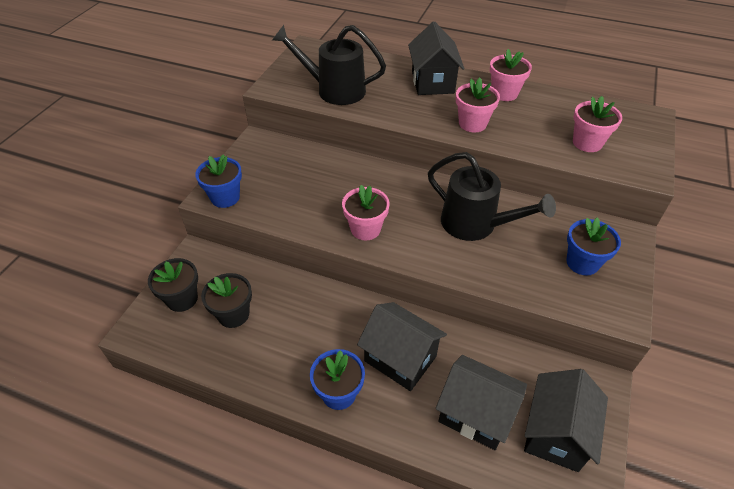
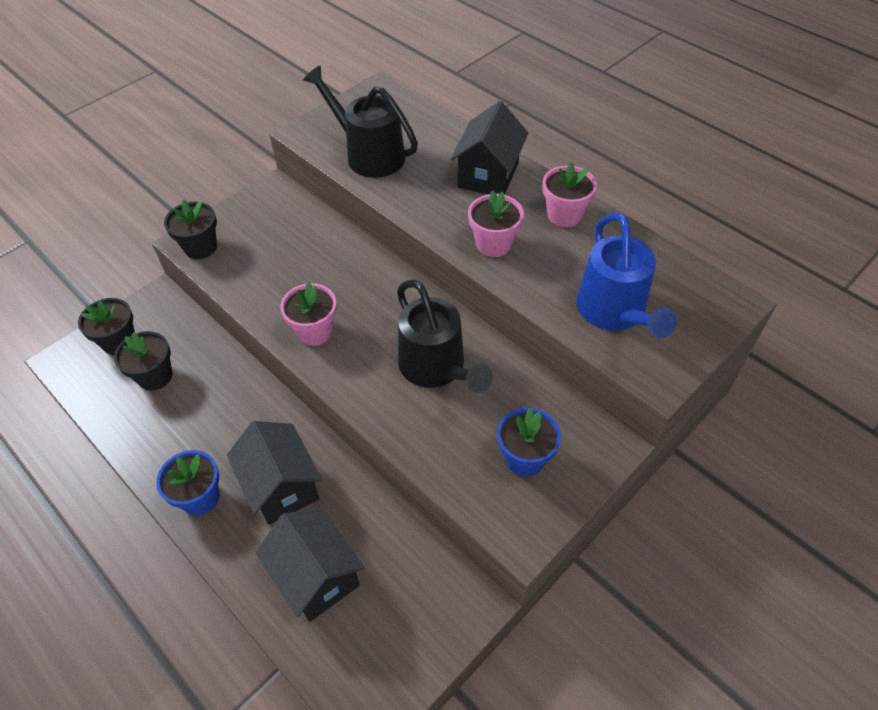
camera: 25 degrees right, 5 degrees up
(225, 197) = (200, 247): blue flower pot -> black flower pot
(556, 433) = (384, 633): black house -> none
(587, 143) = (615, 313): pink flower pot -> blue watering can

